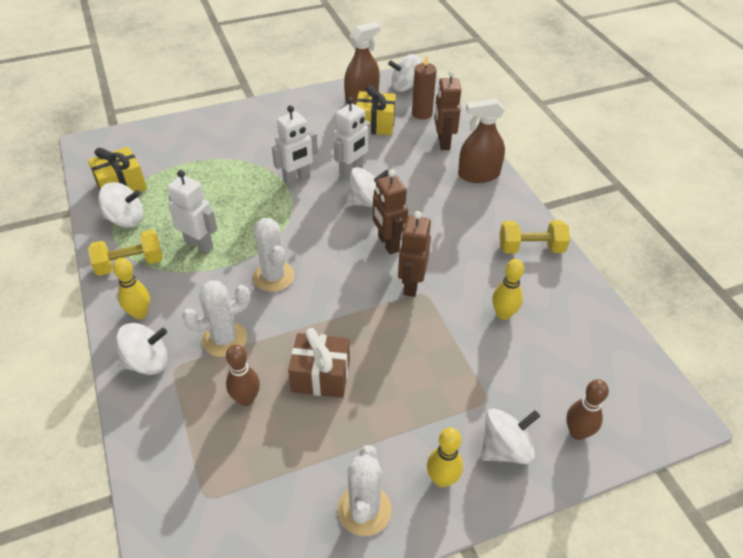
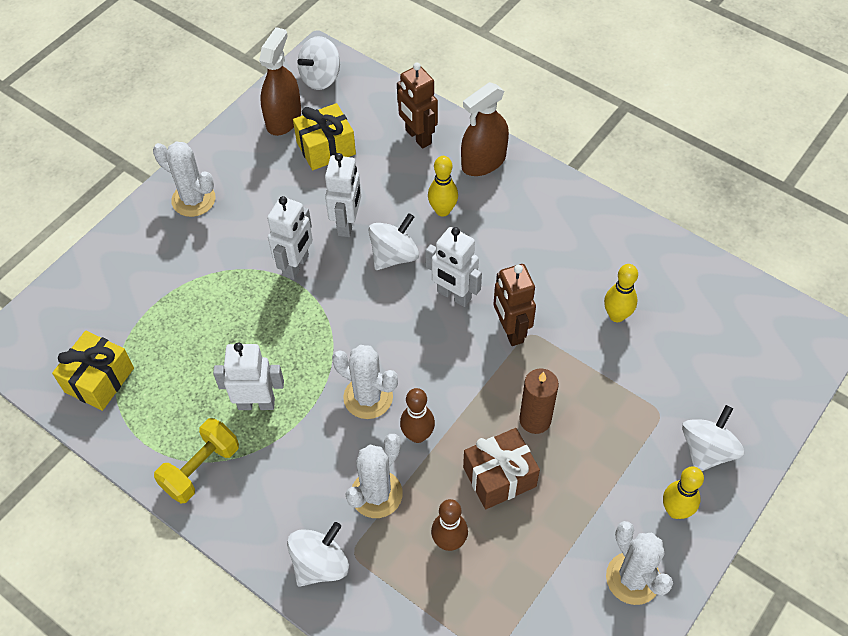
camera: 30 degrees left, 10 degrees up
(125, 219) = (145, 419): white spinning top -> none
(140, 313) = (264, 518): yellow bowling pin -> yellow bowling pin (442, 210)
(267, 118) = (193, 199): none -> white cactus
(388, 244) = (453, 295): brown robot -> white robot
(422, 113) = (367, 108): brown candle -> brown candle (535, 420)
(530, 248) = (593, 227): yellow dumbbell -> none
(577, 432) = (753, 399): brown bowling pin -> brown bowling pin (417, 435)

